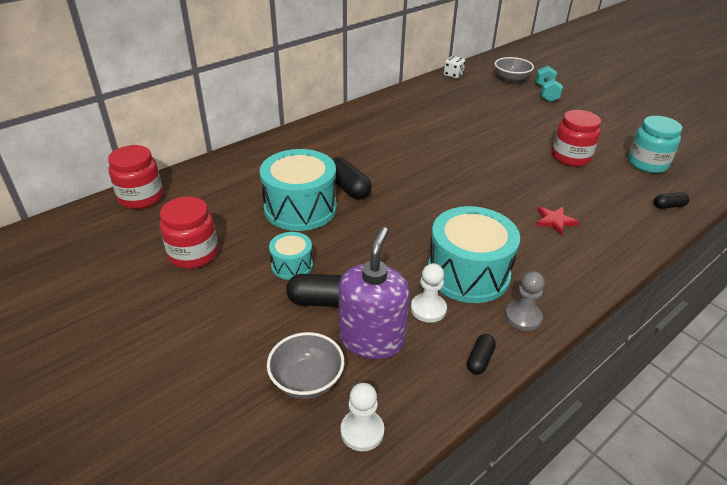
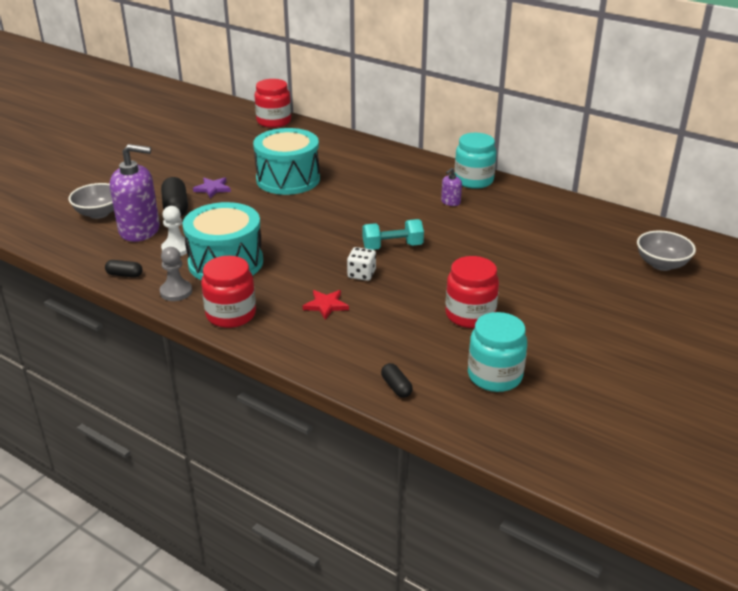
camera: 75 degrees right, 5 degrees down
(193, 254) = (214, 153): red jar -> red jar (231, 314)
(292, 265) = (212, 189): turquoise drum -> purple star
(348, 188) = (329, 194): black capsule -> none
(361, 114) = (473, 180): none -> turquoise jar
(362, 431) = (58, 237): white pawn -> none
(394, 131) = (450, 202): none -> purple soap dispenser
(453, 75) = (630, 222): white dice -> white dice (361, 274)
(546, 93) = (643, 293): turquoise dumbbell -> turquoise dumbbell (392, 247)

